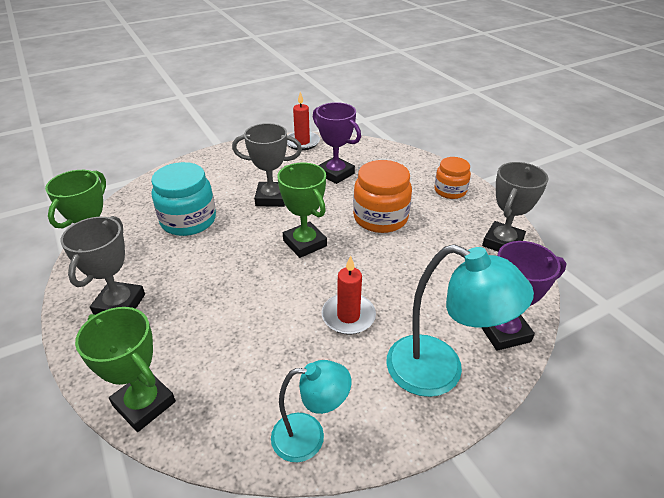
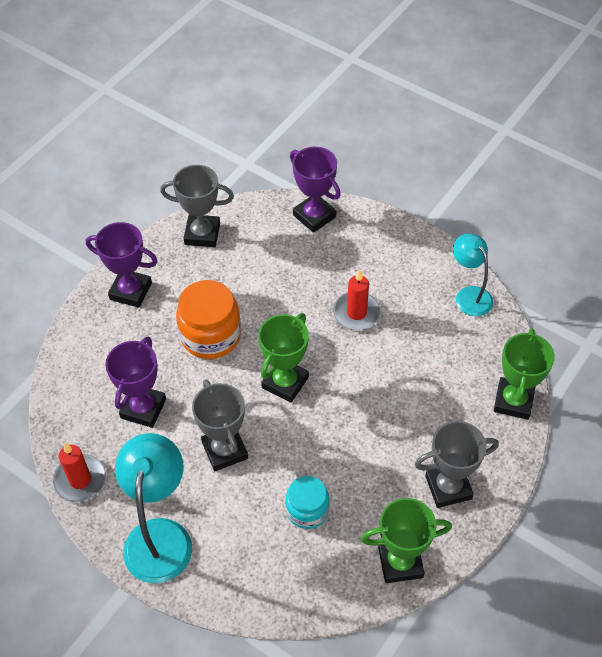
camera: 115 degrees left, 15 degrees up
(188, 220) = (307, 510): turquoise jar -> turquoise jar, size x0.63
(439, 372) = (375, 243): turquoise lamp -> turquoise lamp (160, 535)
(450, 191) = (130, 291): orange jar -> purple trophy

